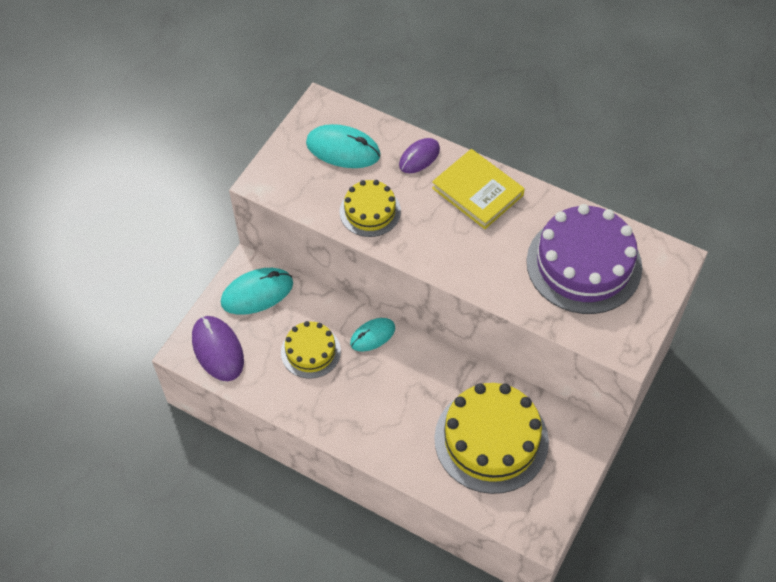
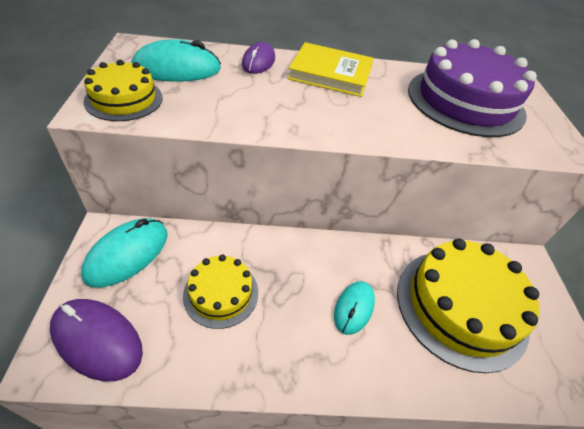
camera: 35 degrees left, 10 degrees down
(370, 211) = (238, 108): yellow cake -> yellow cake (124, 99)
(372, 336) = (279, 251): turquoise mouse -> turquoise mouse (354, 308)

